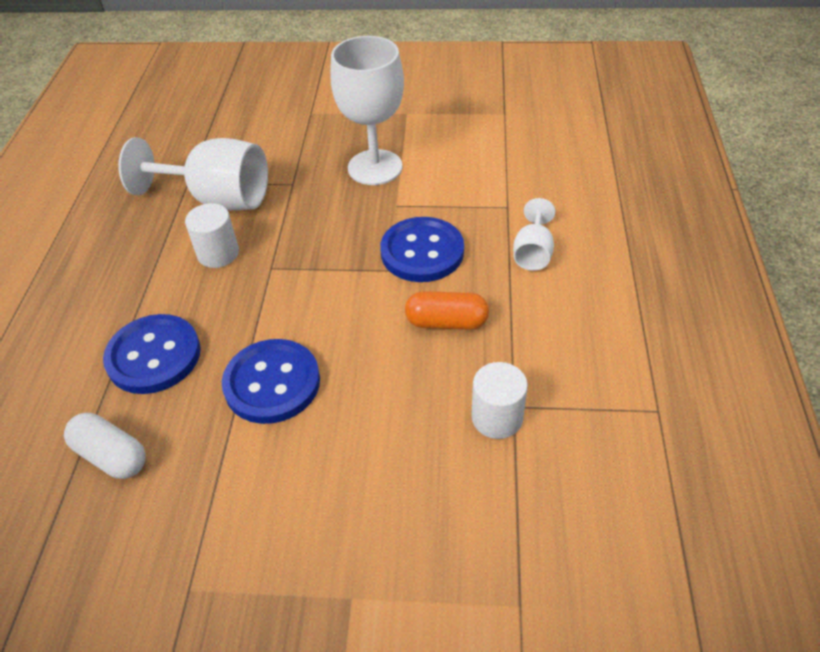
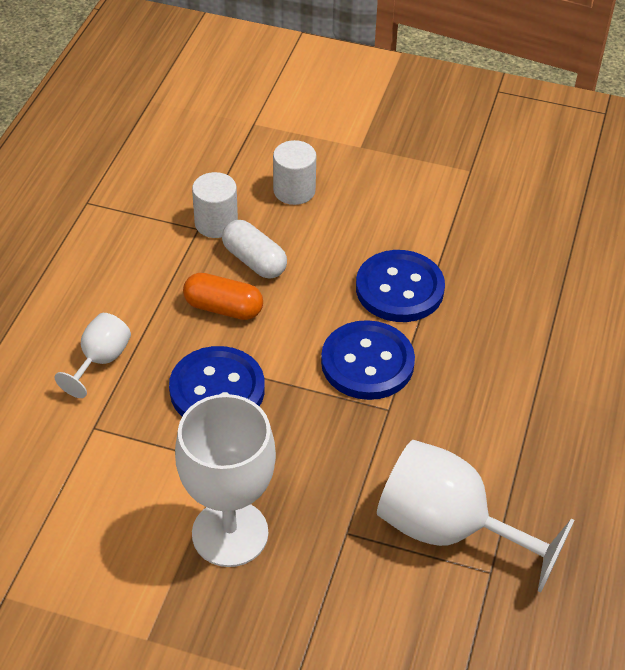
camera: 170 degrees left, 0 degrees up
(111, 456) = (539, 261): white capsule -> white capsule (254, 261)
(154, 356) = (512, 337): blue button -> blue button (367, 362)
(218, 253) = (448, 442): white cylinder -> white cylinder (294, 190)

